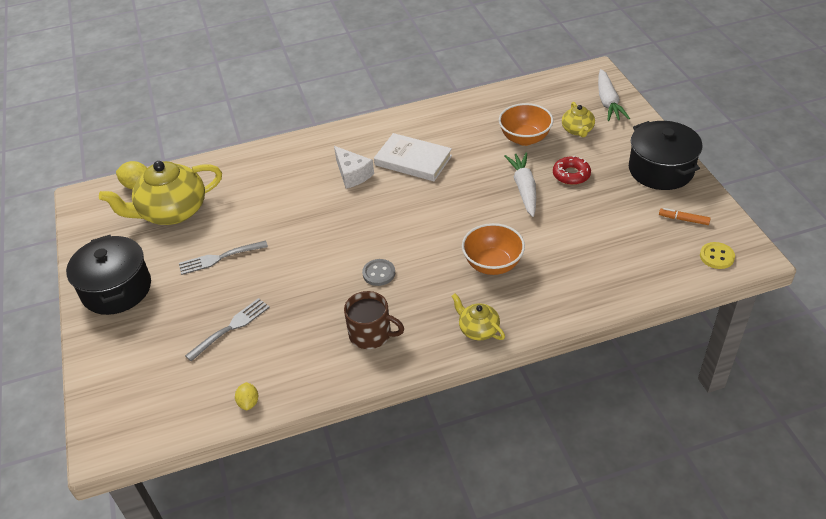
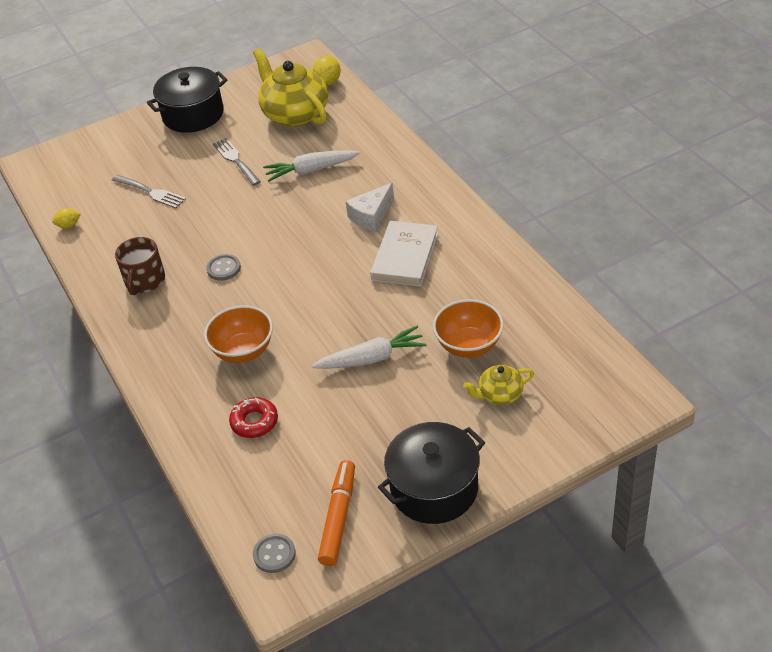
camera: 80 degrees right, 0 degrees up
(478, 329) = (151, 354): yellow teapot -> none
(571, 175) = (406, 398): red donut -> red donut (254, 422)
(608, 102) = (573, 420): white carrot -> white carrot (311, 170)
(684, 219) = (338, 518): orange marker -> orange marker, size x1.82
(716, 256) = (274, 554): yellow button -> grey button

